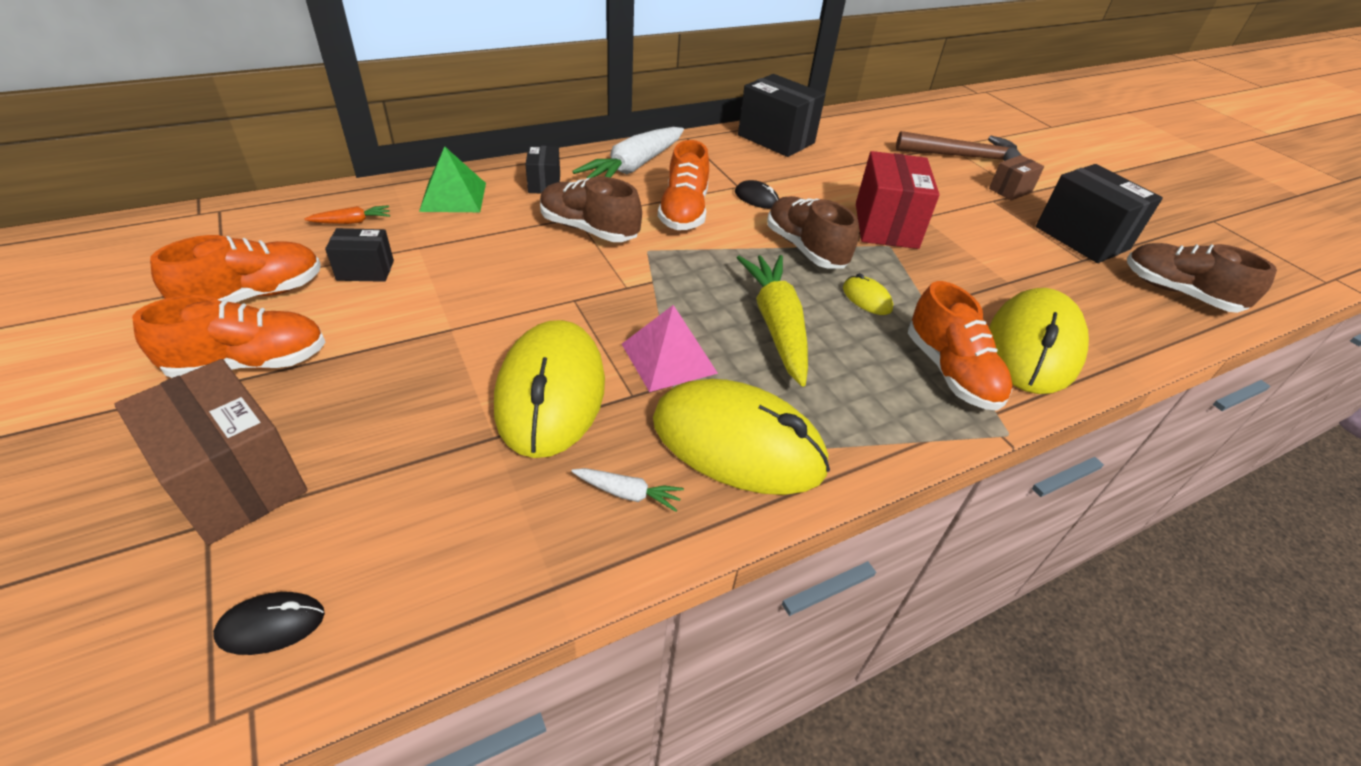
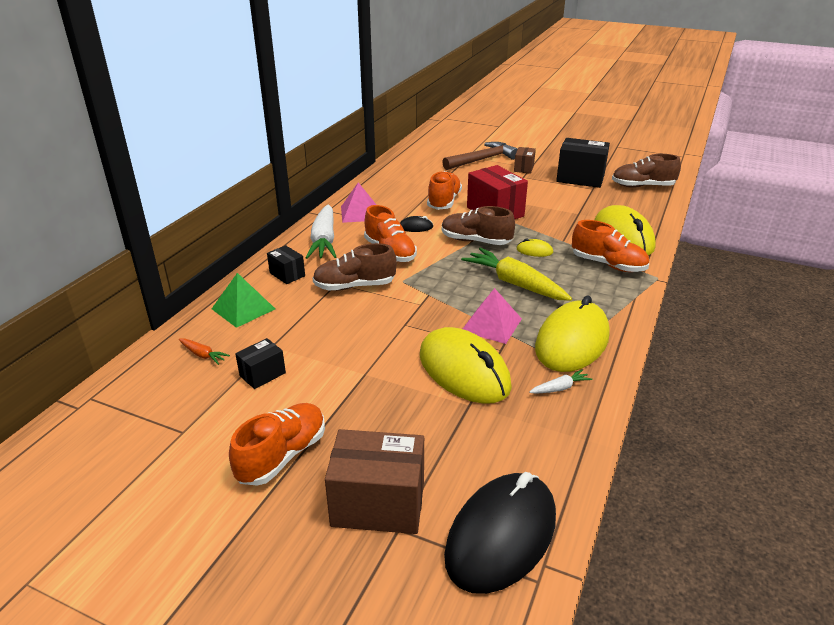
camera: 35 degrees left, 10 degrees down
(254, 296) = (217, 425): orange shoe -> orange shoe (444, 202)
(271, 625) = (501, 536): black mouse -> black mouse, size x2.43
(352, 222) = (203, 355): orange carrot -> orange carrot turned 90 degrees clockwise
(716, 155) = (359, 213): none -> pink pyramid
(738, 444) = (572, 342): yellow mouse -> yellow mouse turned 45 degrees counterclockwise
(776, 139) = (378, 190): black box -> none

